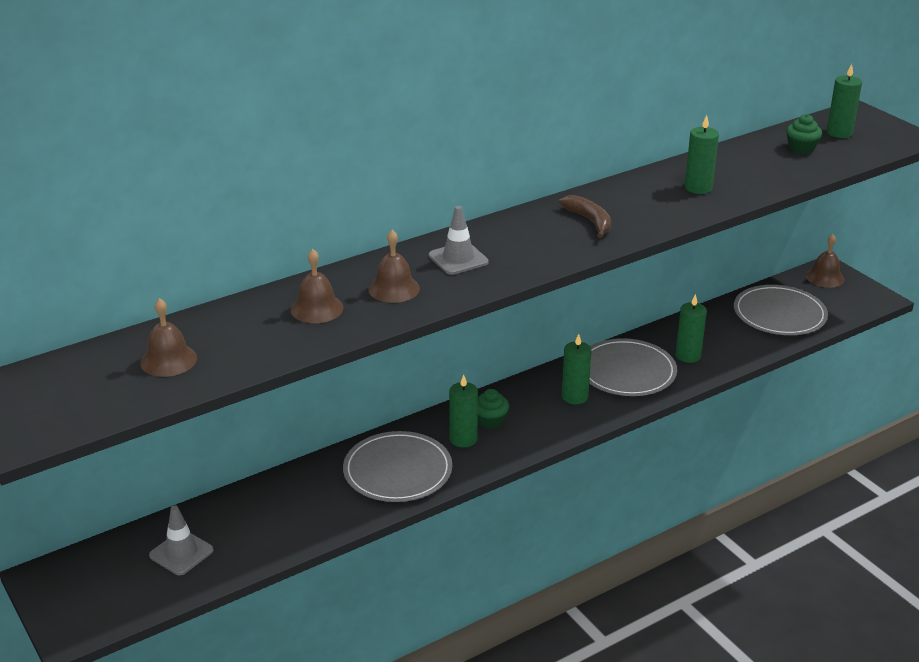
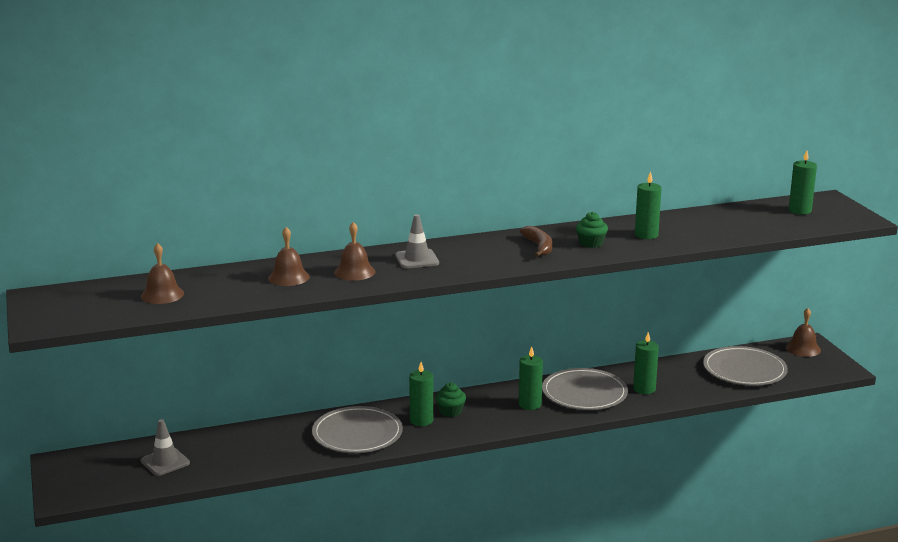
camera: 15 degrees right, 10 degrees down
(801, 148) = (757, 218): green cupcake -> green cupcake (591, 243)

